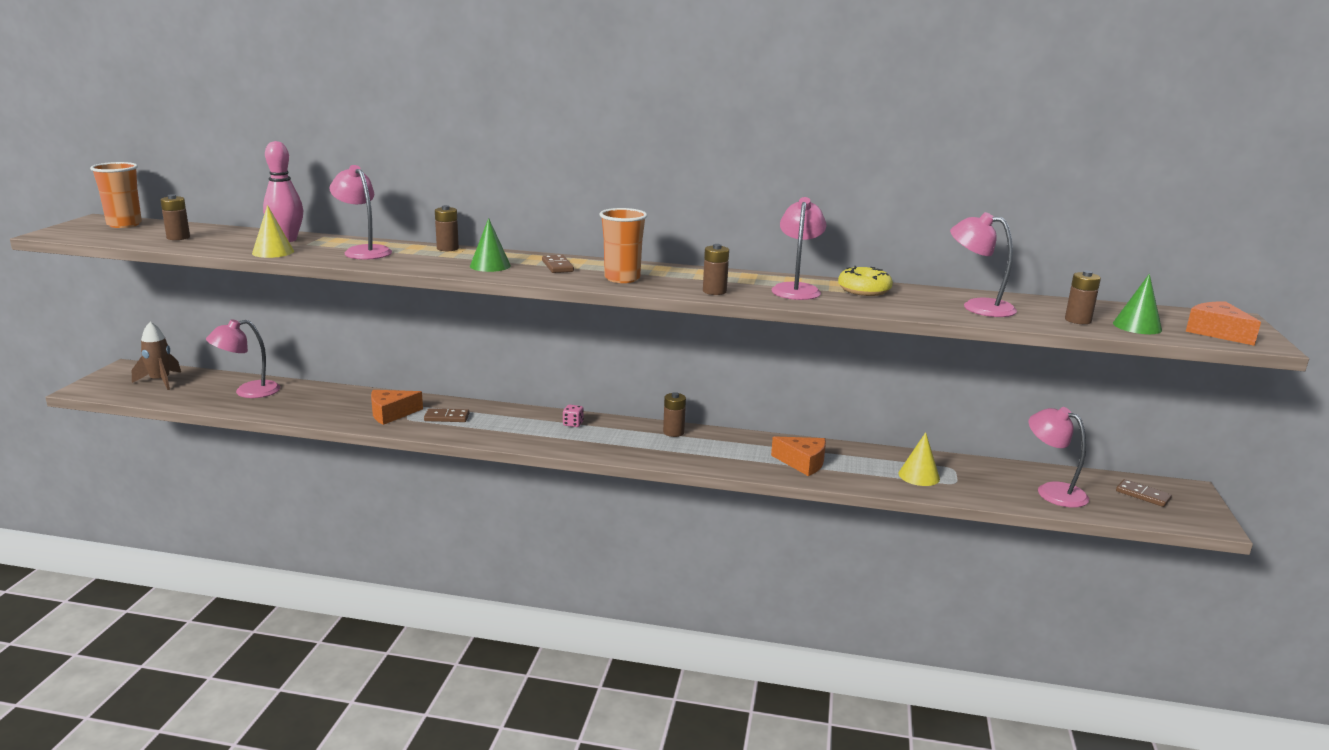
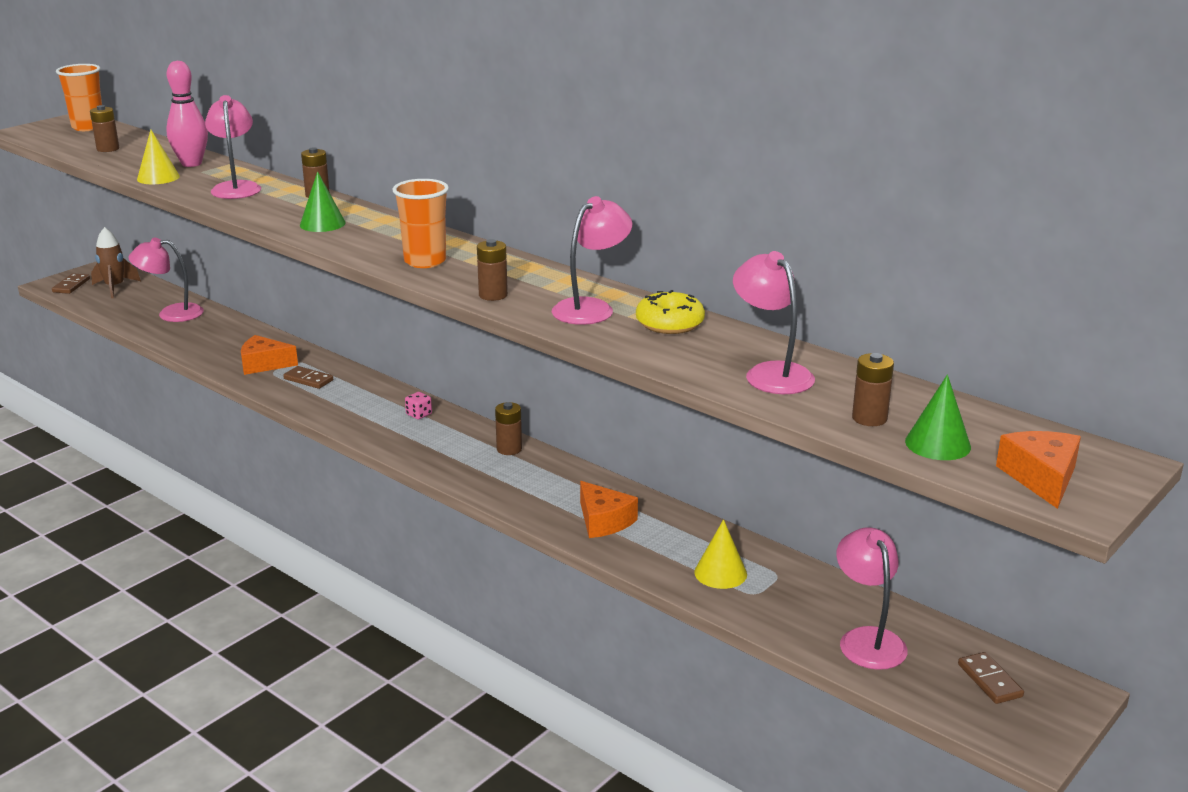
camera: 30 degrees right, 5 degrees up
(557, 266) = (386, 235): brown domino -> brown domino (71, 285)

